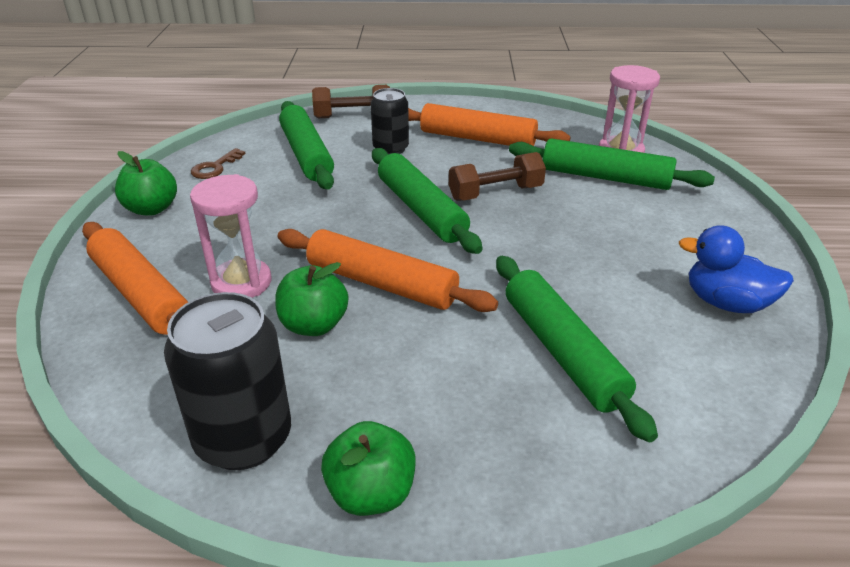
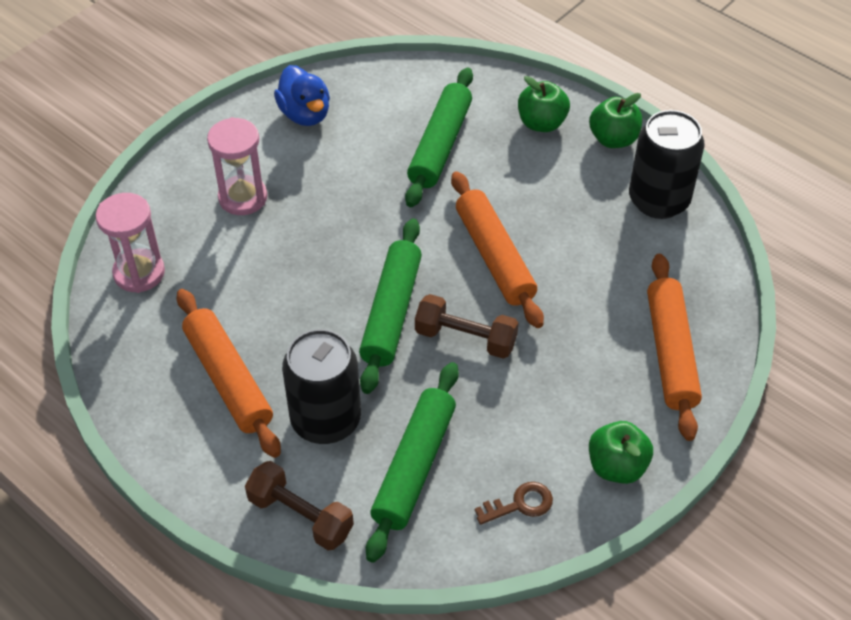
camera: 140 degrees left, 15 degrees up
(241, 282) = (591, 319): pink hourglass -> pink hourglass (243, 197)
(314, 325) = (568, 250): green apple -> green apple (541, 123)
(390, 149) = (326, 420): black can -> black can, size x1.58
(495, 193) = (311, 293): brown dumbbell -> brown dumbbell (465, 338)
(605, 177) = (202, 253): green rolling pin -> none

